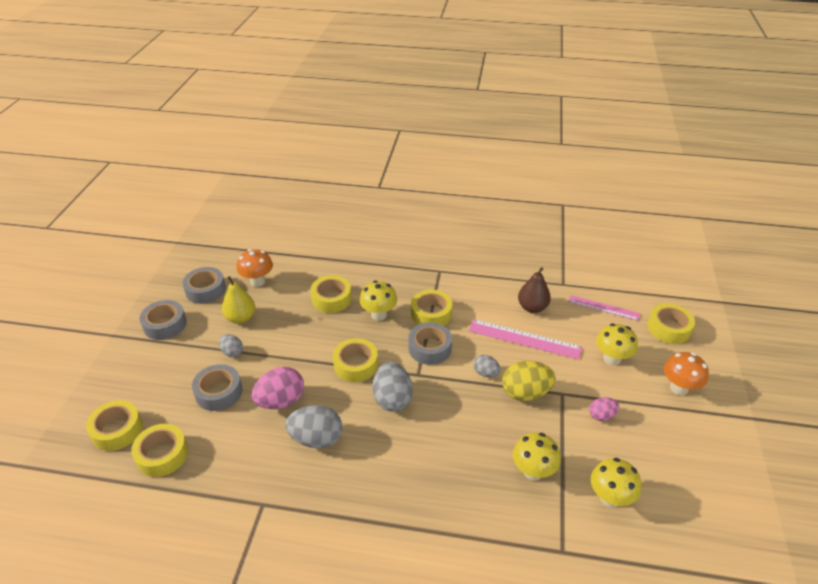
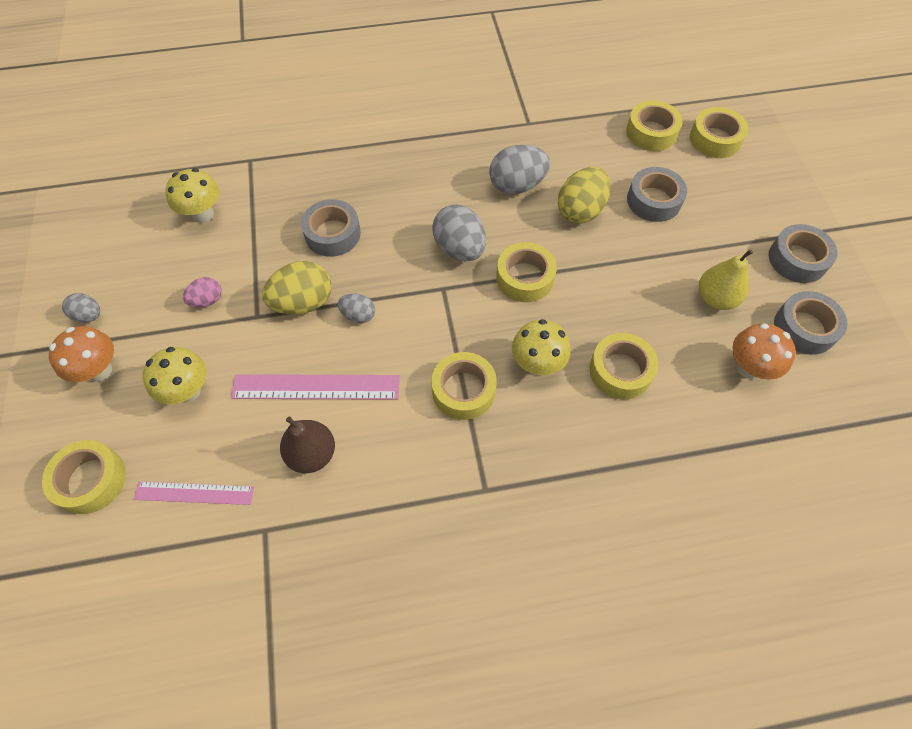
camera: 160 degrees right, 20 degrees up
(232, 352) = (682, 249): grey egg -> grey egg (89, 316)
(281, 401) = (580, 211): pink egg -> yellow egg
(429, 348) = (443, 330): grey tape -> grey tape (332, 234)
(533, 471) = (283, 217): yellow mushroom -> none

